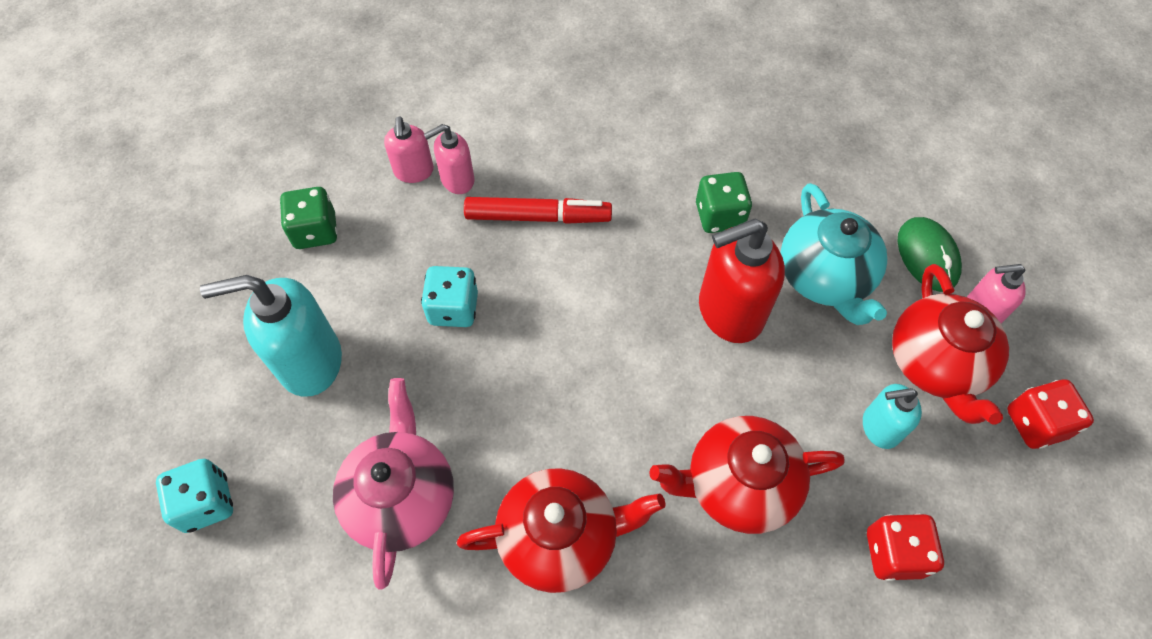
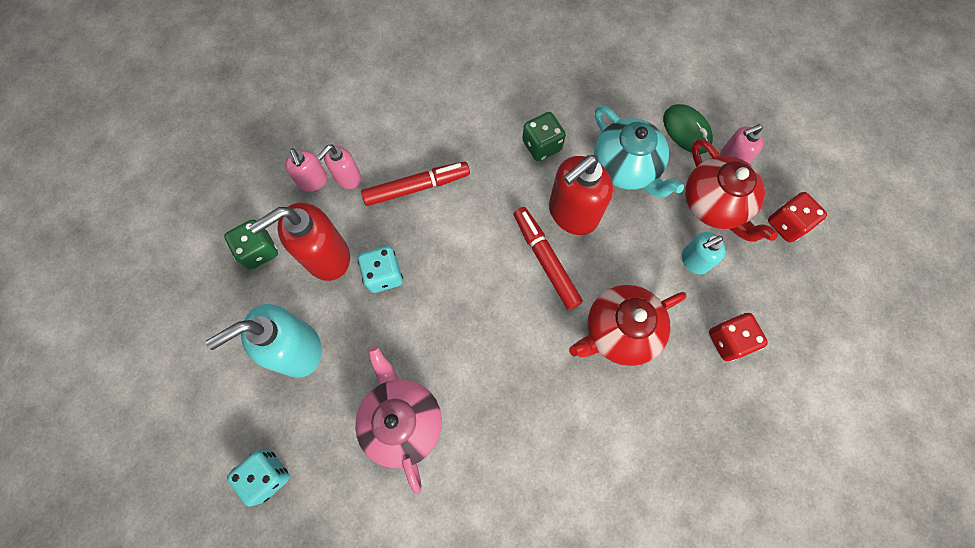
camera: 20 degrees left, 10 degrees up
(392, 264) = (326, 256): none -> red soap dispenser
(560, 537) = (518, 408): red teapot -> none
(670, 359) = (545, 260): none -> red marker

